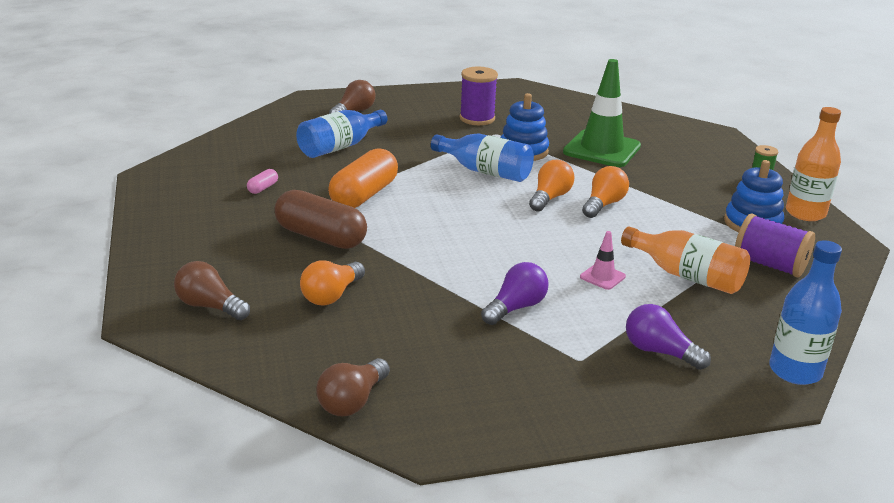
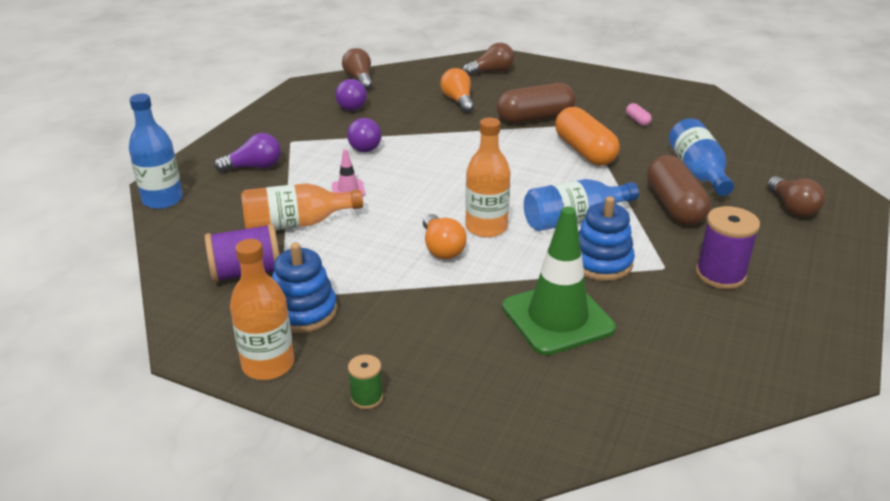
camera: 130 degrees right, 5 degrees up
(409, 145) = (674, 206): none -> brown capsule
(438, 367) = (350, 105): none -> purple light bulb
(550, 198) = (486, 227): orange light bulb -> orange bottle

